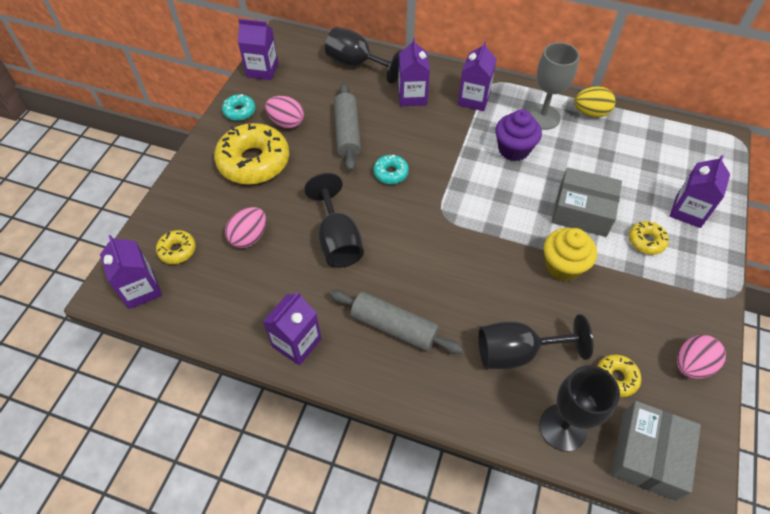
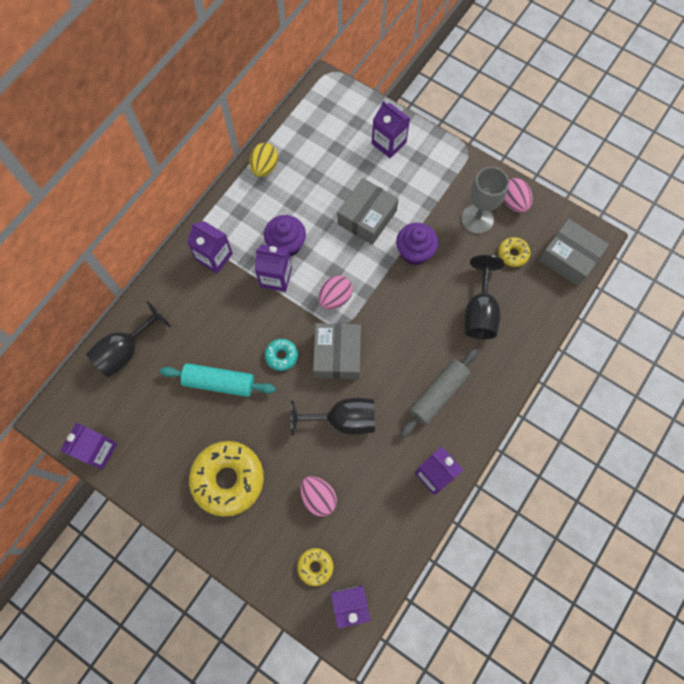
camera: 75 degrees left, 15 degrees up
(239, 111) = (153, 484): turquoise donut -> none
(286, 123) = (186, 438): pink egg -> pink egg (335, 298)
(347, 133) = (219, 382): grey rolling pin -> turquoise rolling pin
(408, 219) = (337, 355): none -> grey box
(412, 96) = (191, 310): purple carton -> purple carton (276, 277)
(542, 117) = (256, 207): grey goblet -> grey goblet (477, 219)
(562, 266) = (414, 252): yellow cupcake -> purple cupcake
(563, 427) = (541, 302): black goblet -> none
(646, 241) = (408, 184): yellow donut -> none

